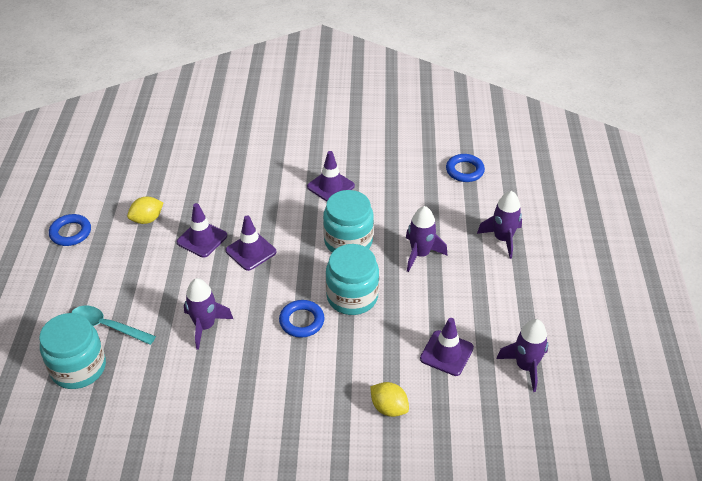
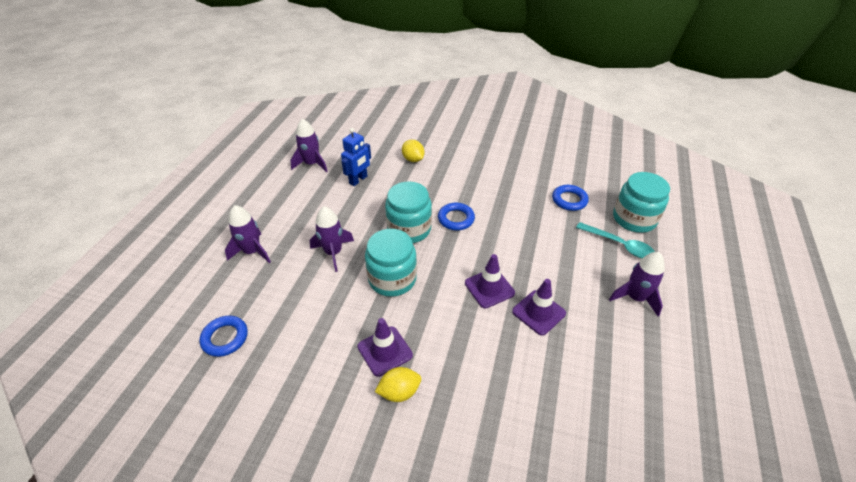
camera: 165 degrees left, 0 degrees up
(71, 233) = (688, 352): blue ring -> blue ring (569, 200)
(147, 219) = (602, 351): yellow lemon -> yellow lemon (399, 392)
(205, 326) = (535, 230): purple rocket -> purple rocket (635, 298)
(446, 353) = (358, 180): purple traffic cone -> blue robot

